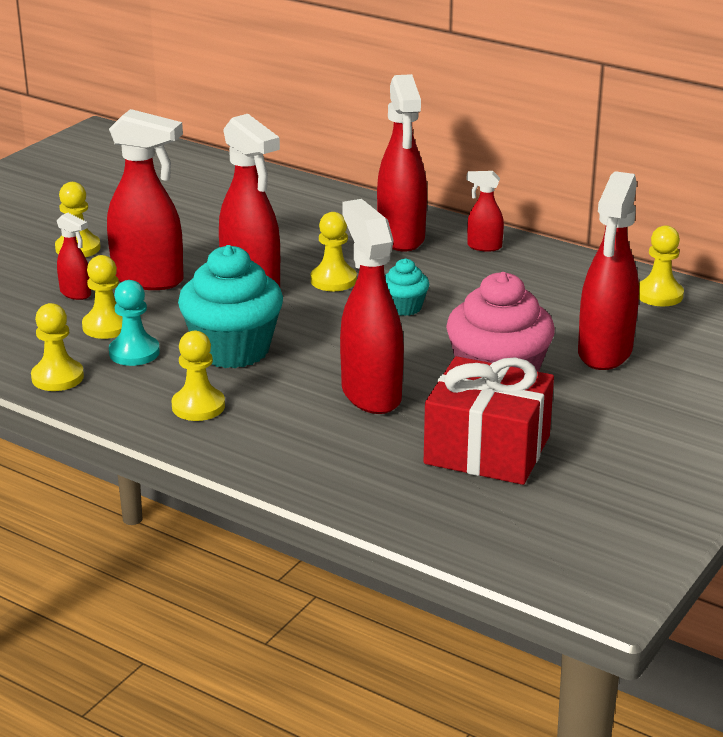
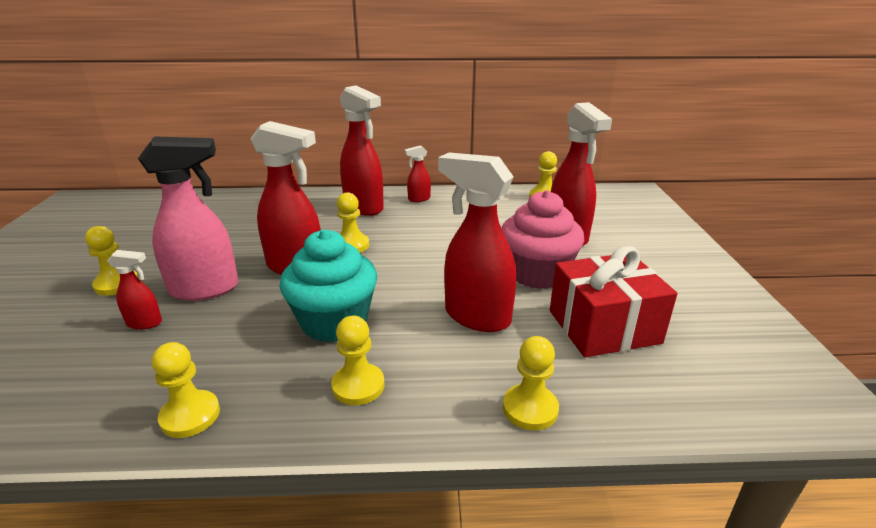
camera: 35 degrees left, 0 degrees up
(107, 326) = (201, 342): yellow pawn -> yellow pawn (530, 409)
(134, 353) = (249, 357): turquoise pawn -> none
(149, 279) = (206, 289): red spray bottle -> pink spray bottle
(404, 307) = (419, 248): turquoise cupcake -> none

